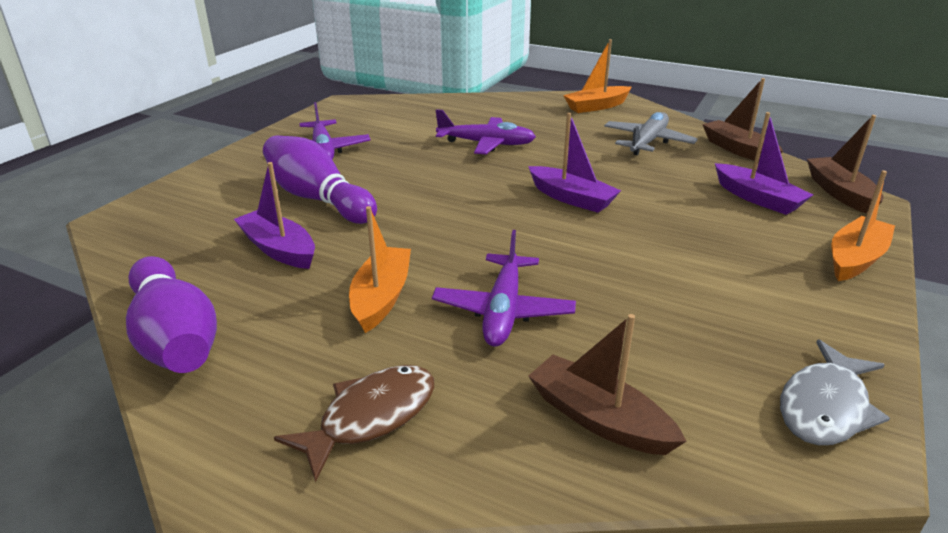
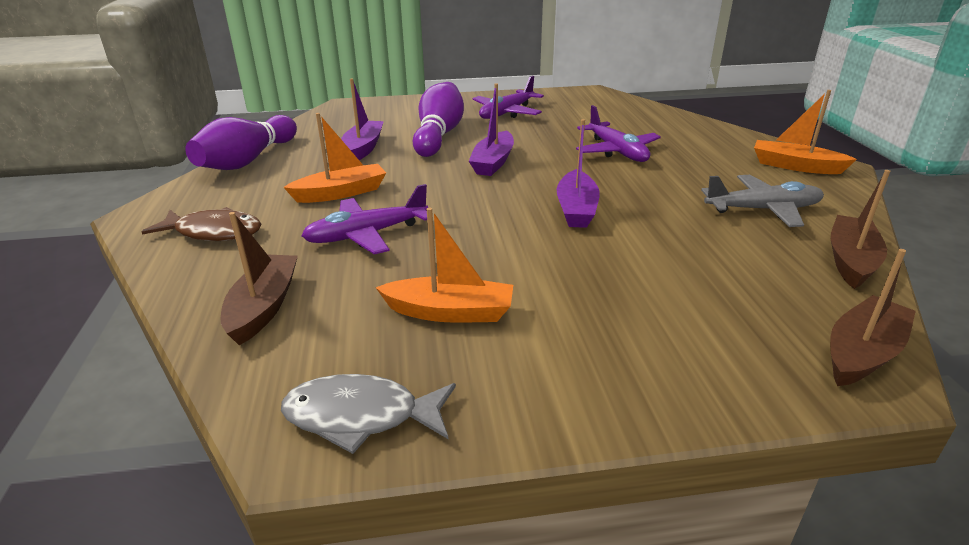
camera: 55 degrees right, 0 degrees up
(758, 198) = (740, 299): purple boat -> purple boat (493, 162)
(855, 259) = (690, 392): orange boat -> orange boat (450, 312)

